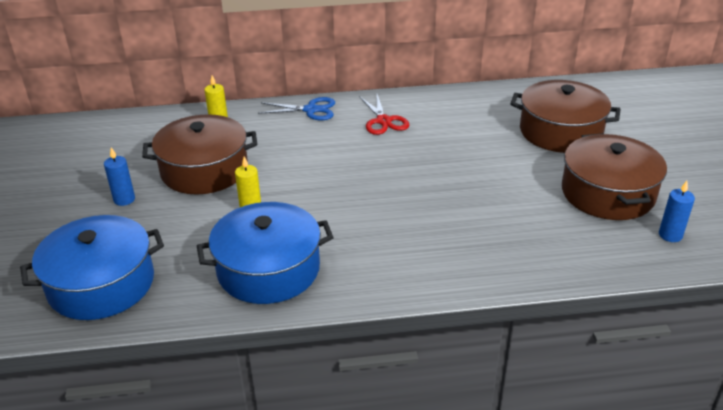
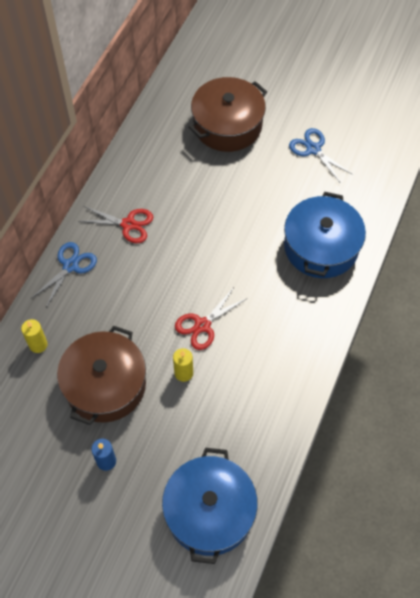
camera: 60 degrees left, 25 degrees up
(268, 269) = (263, 392): blue pot -> blue pot (321, 247)
(315, 200) = (202, 325): none -> red scissors
(607, 193) = (313, 149): brown pot -> blue scissors
(670, 235) = (373, 148): blue candle -> none

